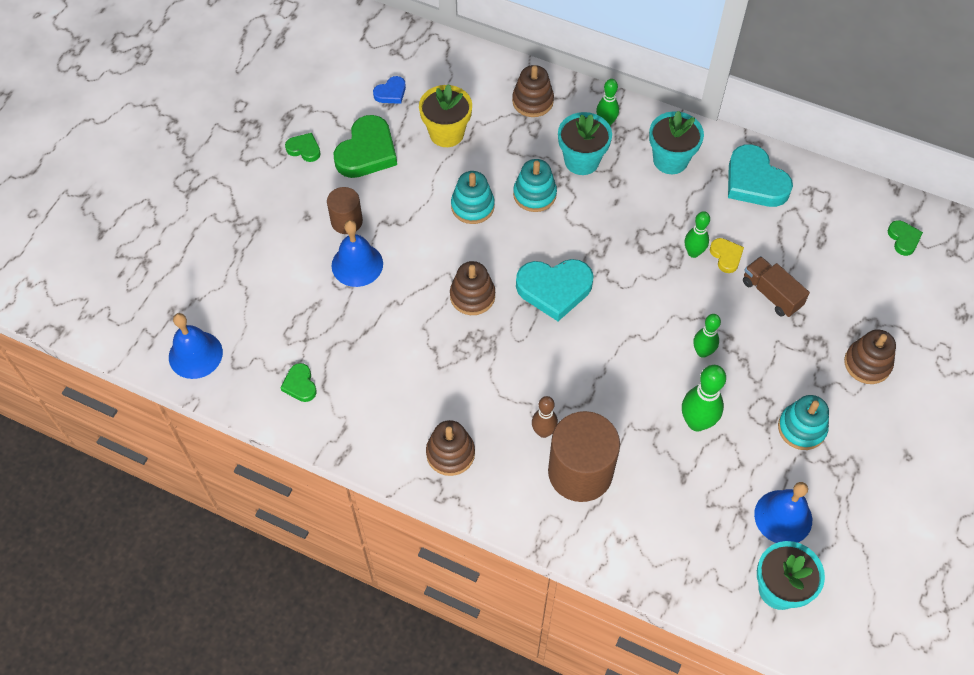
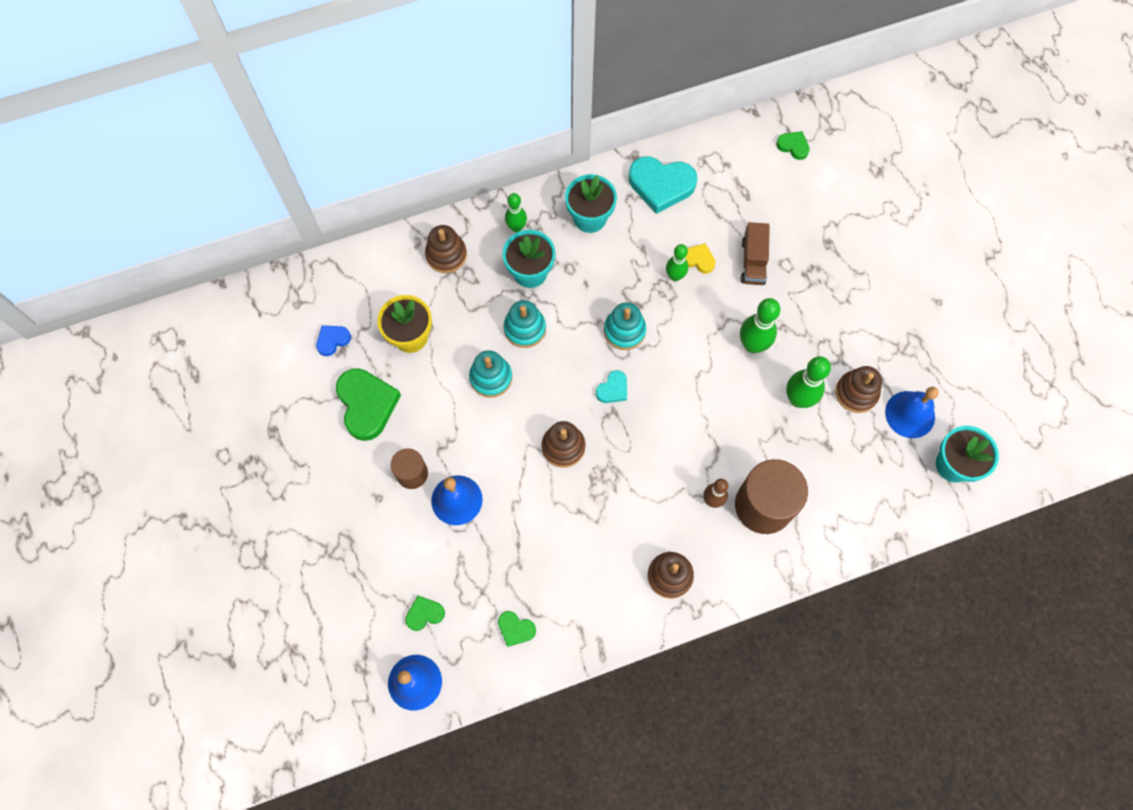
camera: 45 degrees left, 10 degrees up
(304, 149) = (316, 446): green heart -> green heart (424, 614)
(391, 93) = (332, 340): blue heart -> blue heart turned 135 degrees counterclockwise
(554, 289) = (613, 389): turquoise heart -> turquoise heart, size x0.51
(702, 352) = (752, 345): green bowling pin -> green bowling pin, size x1.56
(771, 294) = (753, 262): brown truck -> brown truck turned 90 degrees counterclockwise
(801, 428) = (862, 342): turquoise stacking toy -> turquoise stacking toy (624, 331)
(867, 363) = (856, 258): brown stacking toy -> brown stacking toy (856, 393)

